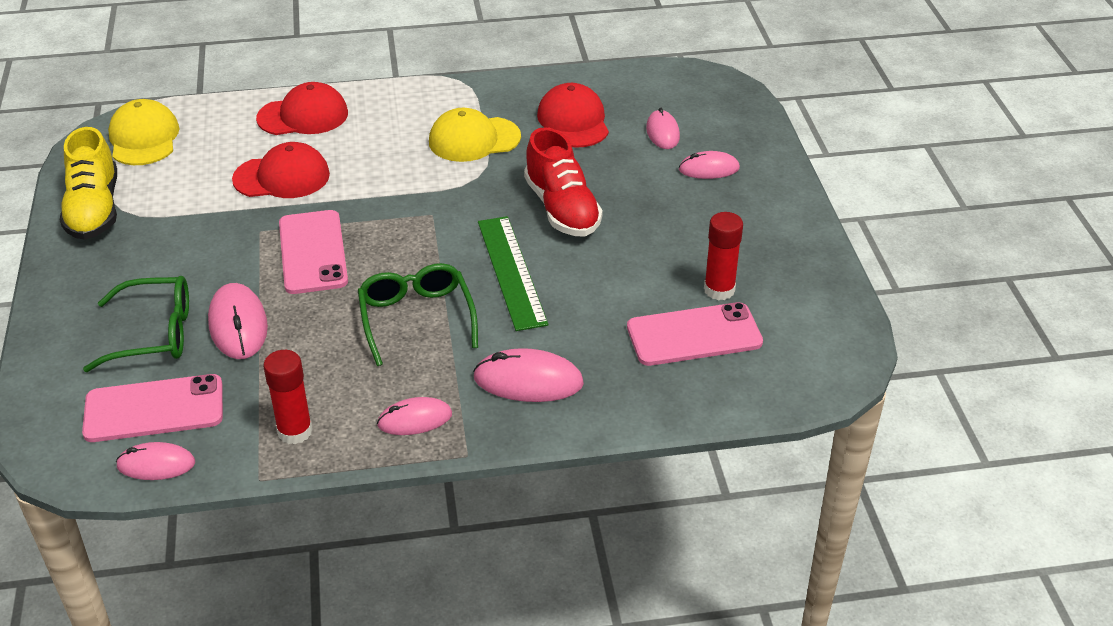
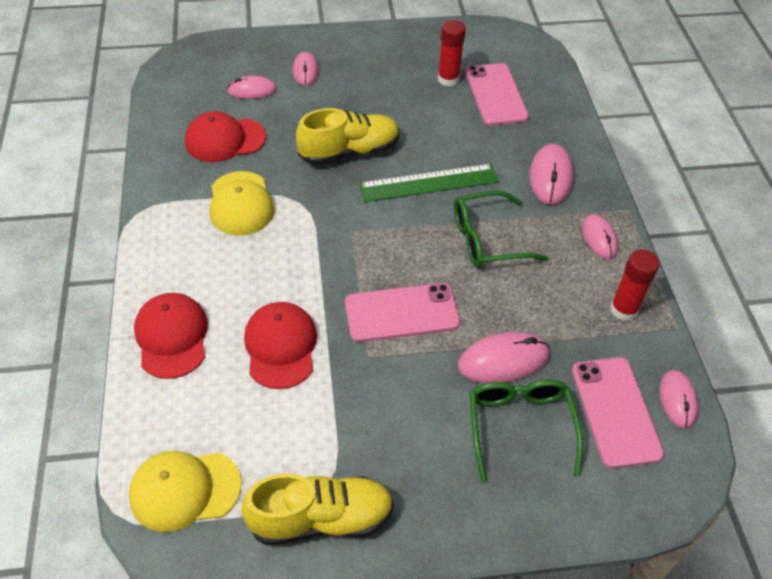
camera: 90 degrees left, 10 degrees up
(562, 209) = (349, 152): red shoe -> yellow shoe

